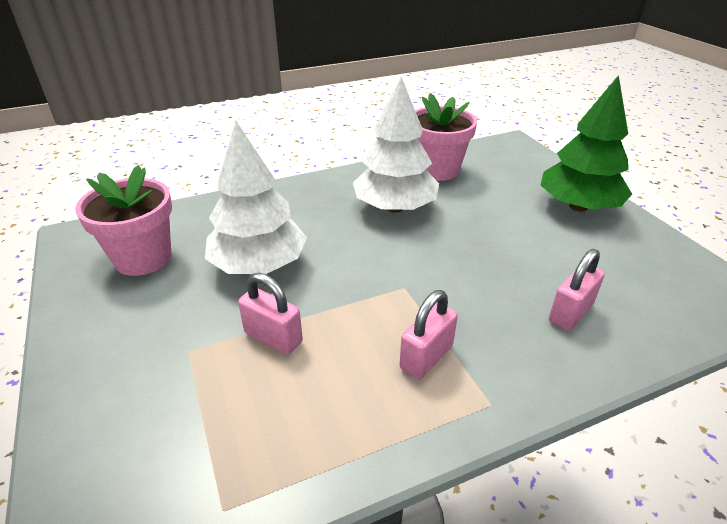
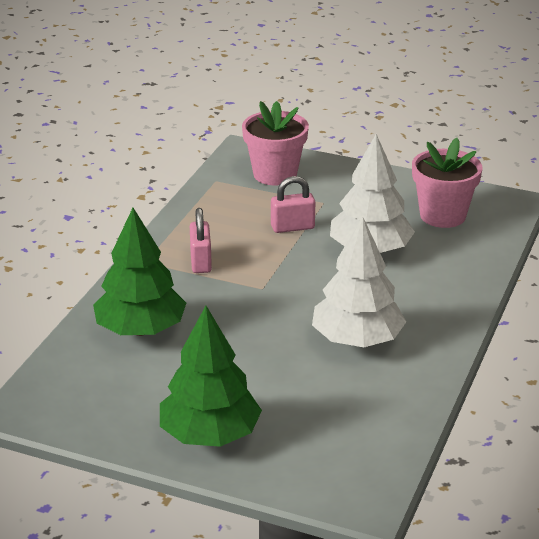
camera: 135 degrees right, 5 degrees down
(437, 170) = (385, 404): pink flower pot -> pink flower pot (275, 174)
(570, 313) = (140, 329): pink padlock -> green tree

